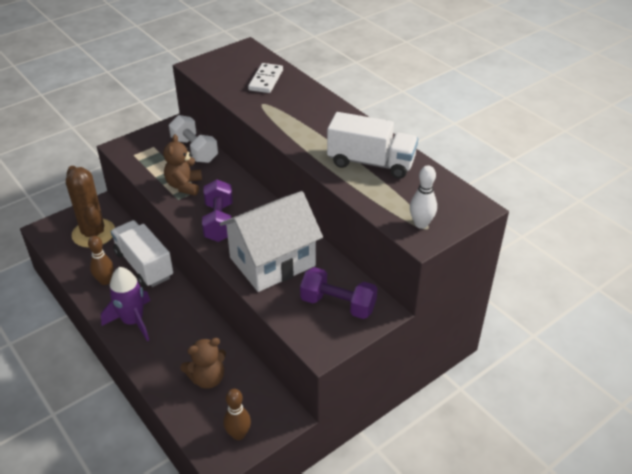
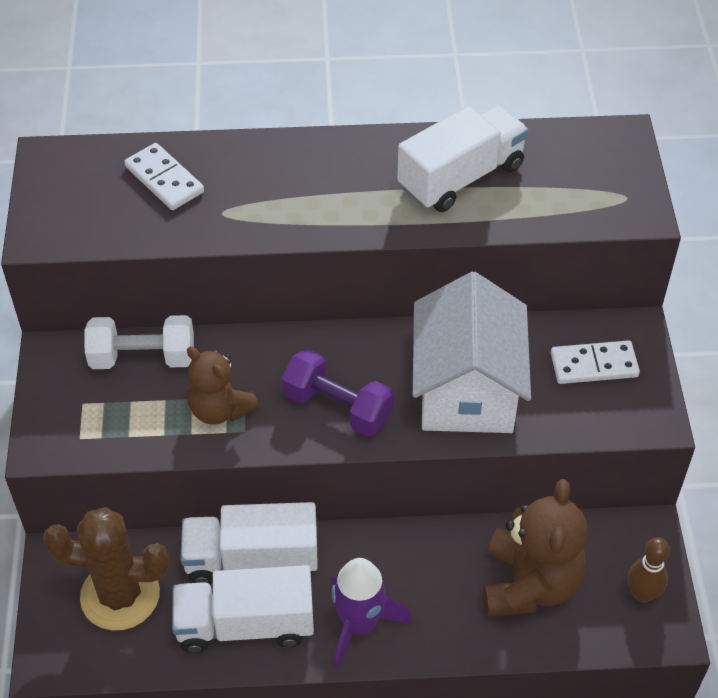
camera: 55 degrees left, 10 degrees up
(105, 281) = (245, 624): brown bowling pin -> white truck
(207, 378) = (529, 584): brown teddy bear -> brown teddy bear, size x1.57
(338, 304) = (594, 365): purple dumbbell -> white domino
(421, 224) = (615, 199): white bowling pin -> none

